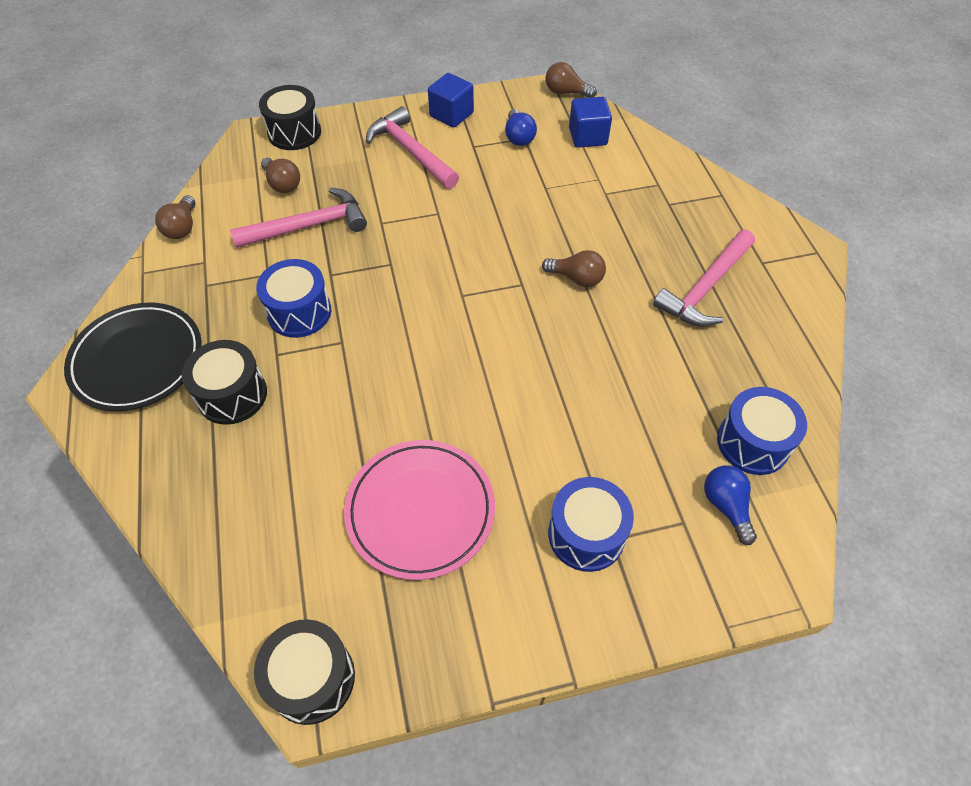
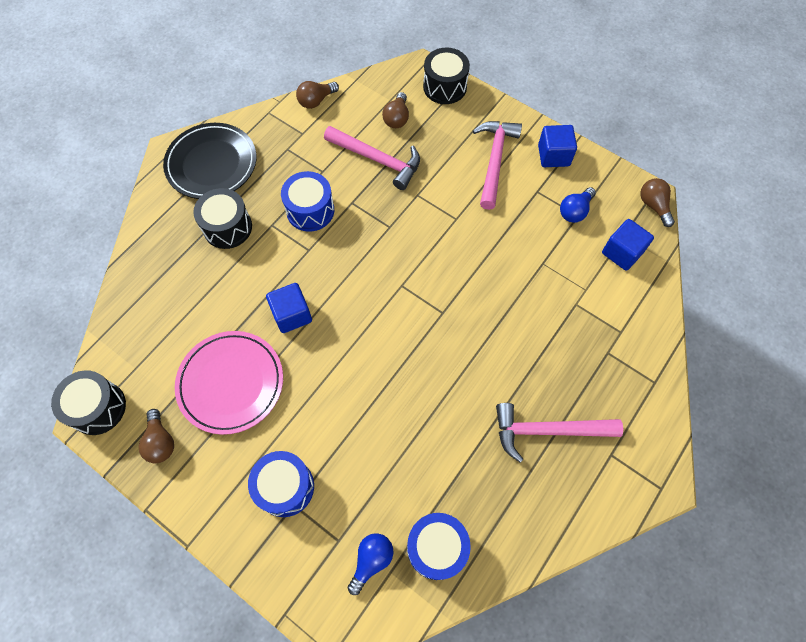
camera: 50 degrees right, 10 degrees up
(399, 403) = (292, 315): none -> blue cube
(576, 278) = (478, 342): brown light bulb -> brown light bulb (160, 442)

